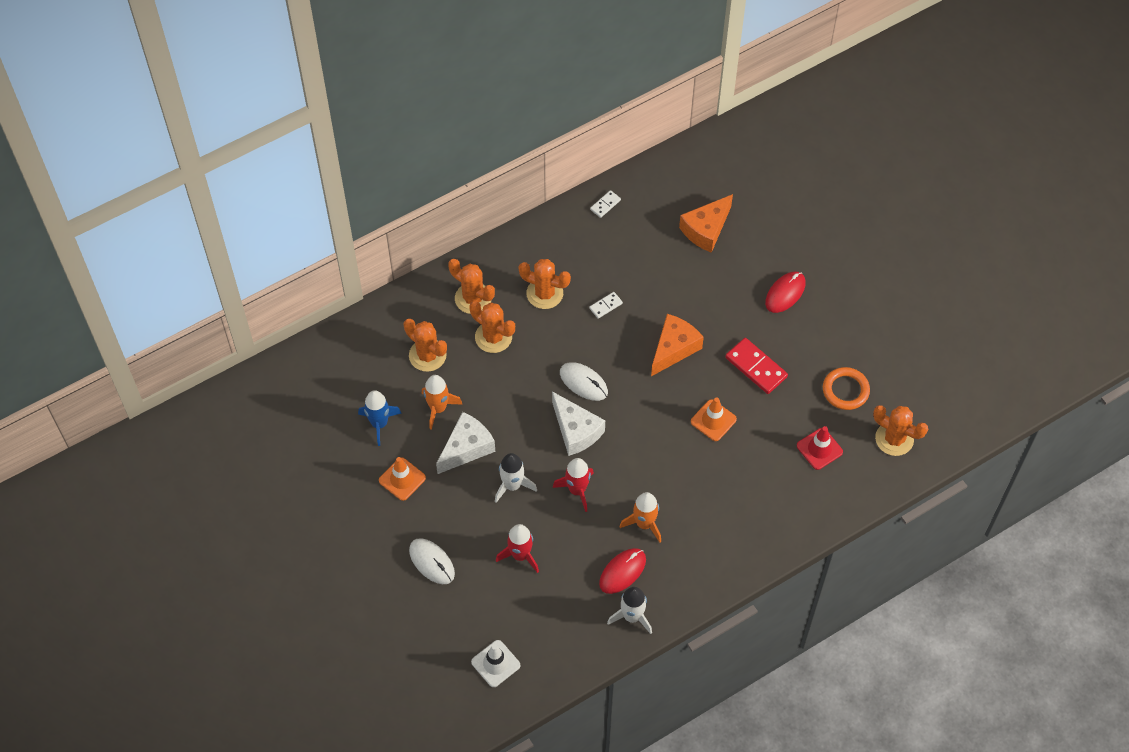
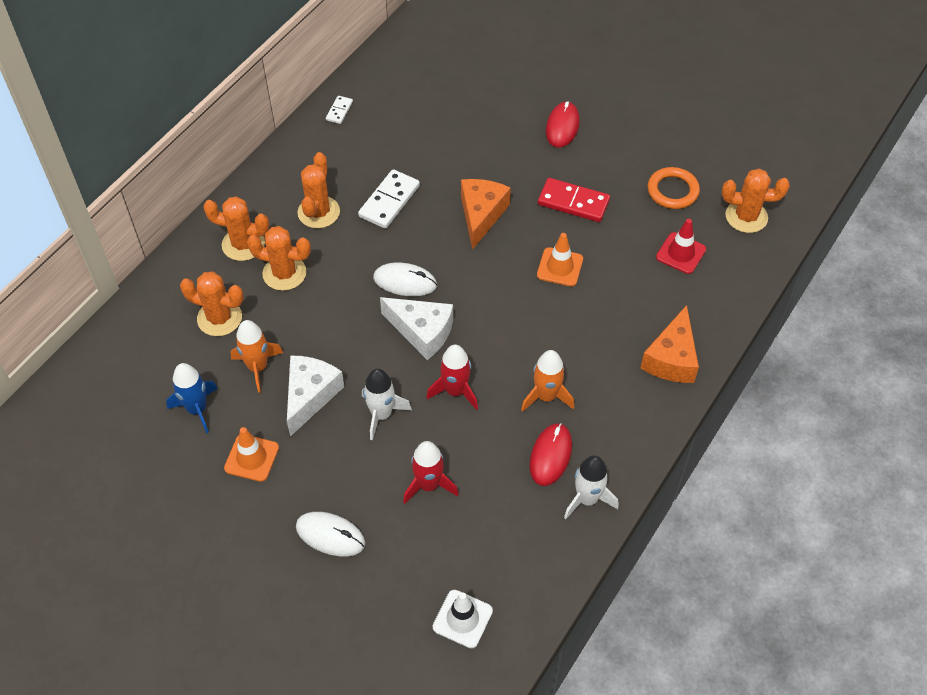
camera: 25 degrees left, 5 degrees down
(544, 293) = (318, 212): orange cactus -> orange cactus turned 75 degrees counterclockwise
(605, 306) = (389, 201): white domino -> white domino, size x1.89
(706, 229) = (453, 98): orange cheese -> orange cheese (671, 358)

